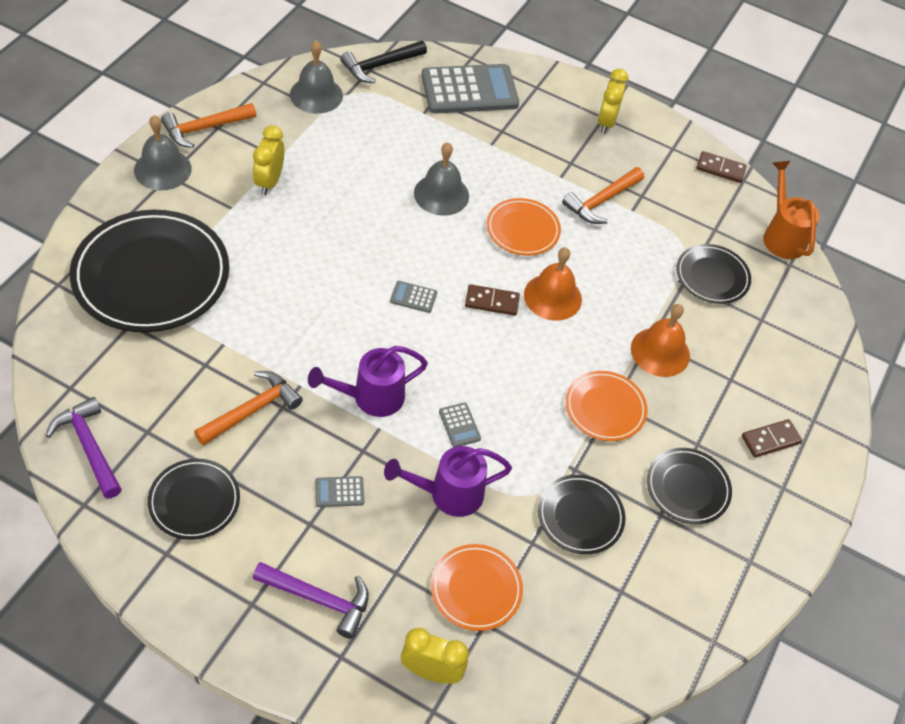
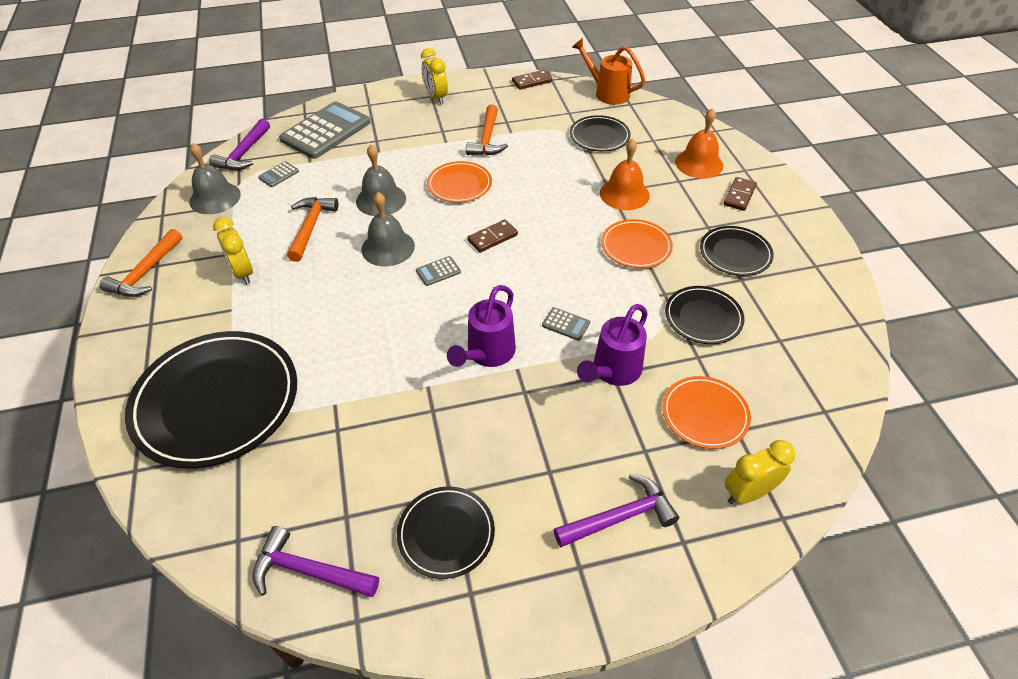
camera: 35 degrees left, 5 degrees down
(162, 169) = (140, 322): grey bell -> grey bell (388, 247)
(252, 410) = (412, 431): orange hammer -> orange hammer (310, 227)
(339, 492) = (543, 432): grey calculator -> grey calculator (279, 175)
(380, 66) = (244, 153): black hammer -> purple hammer
(552, 297) = (526, 209): orange bell -> orange bell (699, 163)

